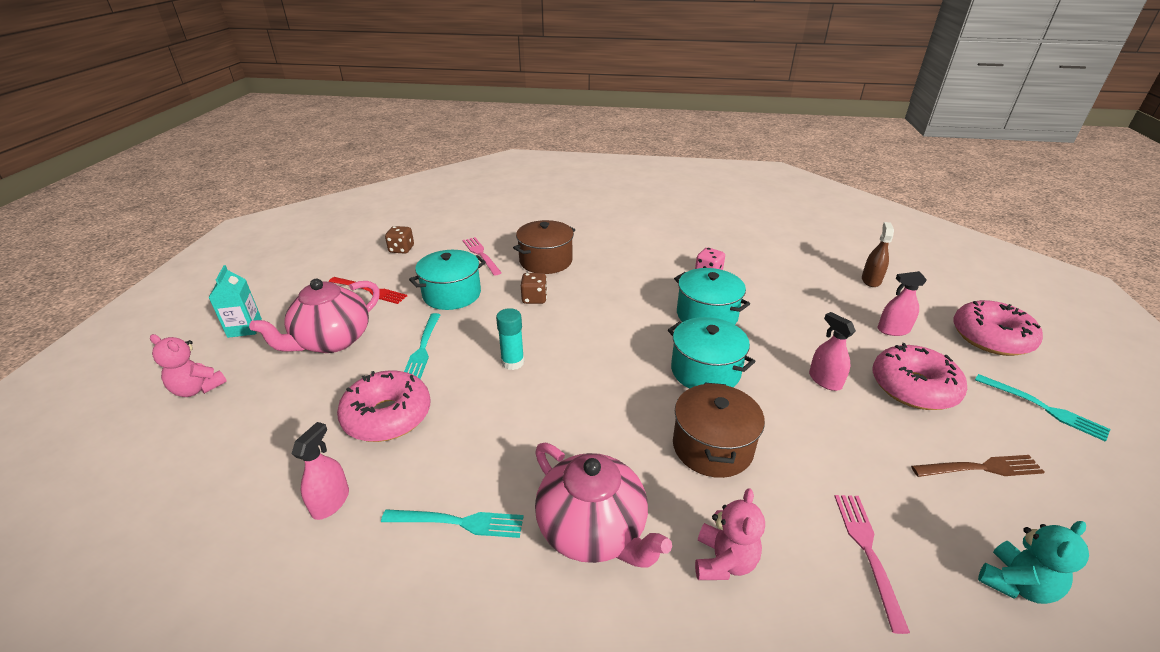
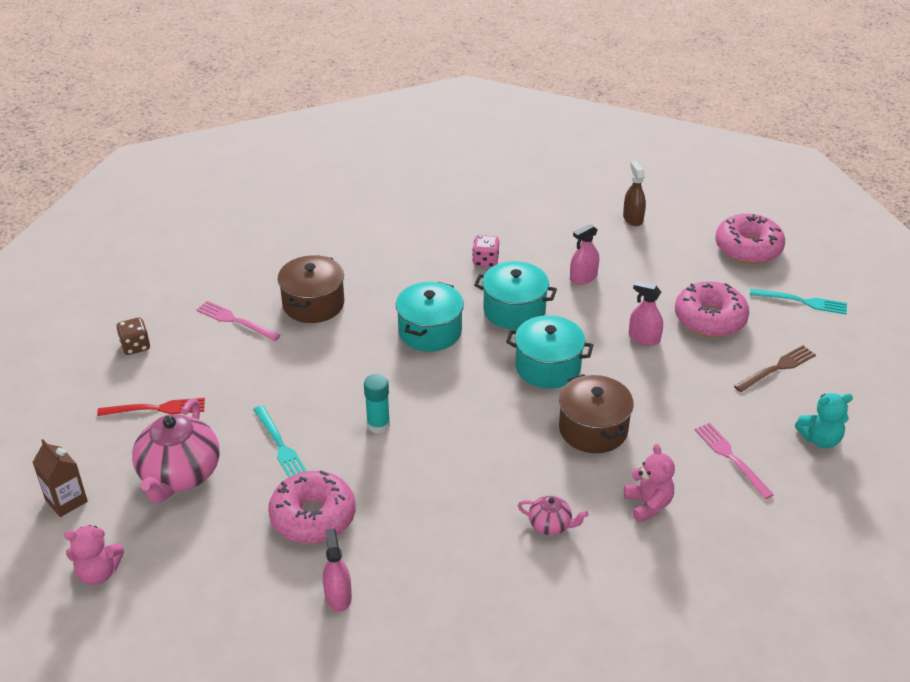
camera: 30 degrees left, 5 degrees up
(244, 328) = (66, 501): turquoise carton -> brown carton
(452, 294) = (251, 379): turquoise pot -> turquoise pot (430, 331)
(460, 522) = (452, 563): turquoise fork -> none
(534, 298) = (340, 352): brown dice -> none
(593, 530) = (550, 525): pink teapot -> pink teapot, size x0.49
(893, 330) = (673, 268): pink spray bottle -> pink spray bottle (583, 278)
(1015, 584) = (820, 439): turquoise teddy bear -> turquoise teddy bear turned 60 degrees clockwise

